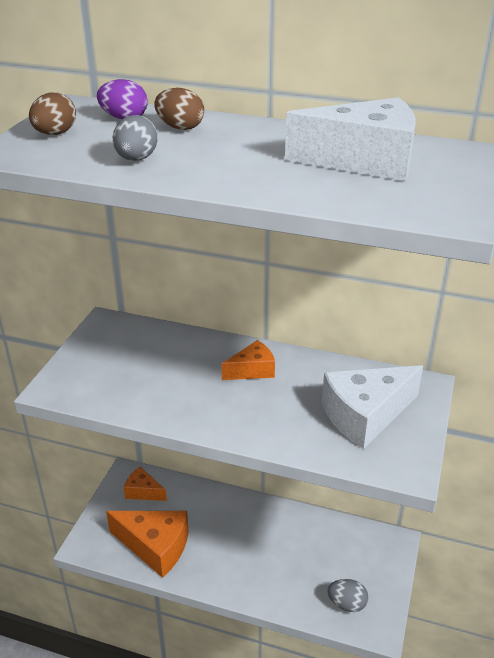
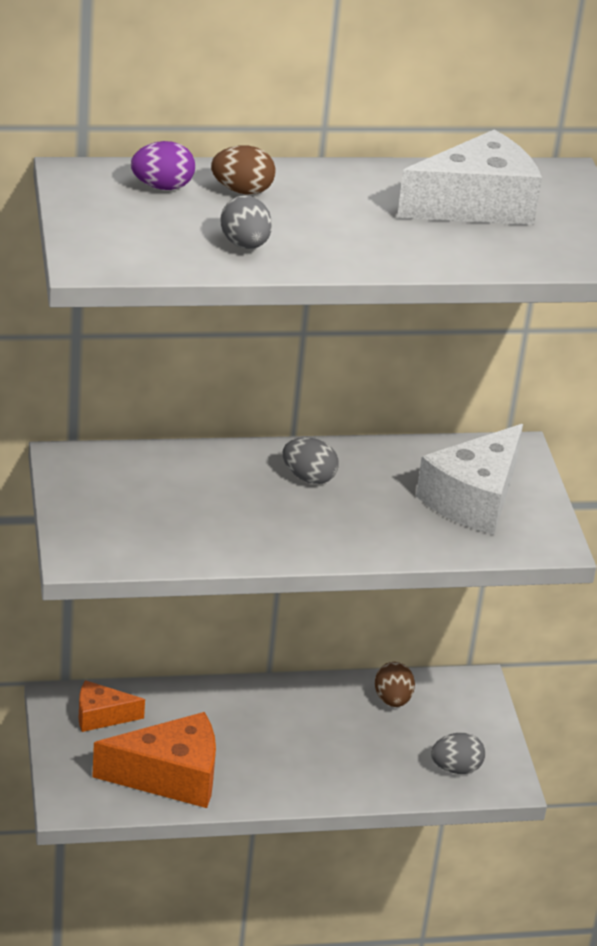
camera: 30 degrees left, 0 degrees up
(55, 134) = (111, 224): brown egg -> brown egg (392, 700)
(252, 370) = (308, 478): orange cheese -> grey egg

